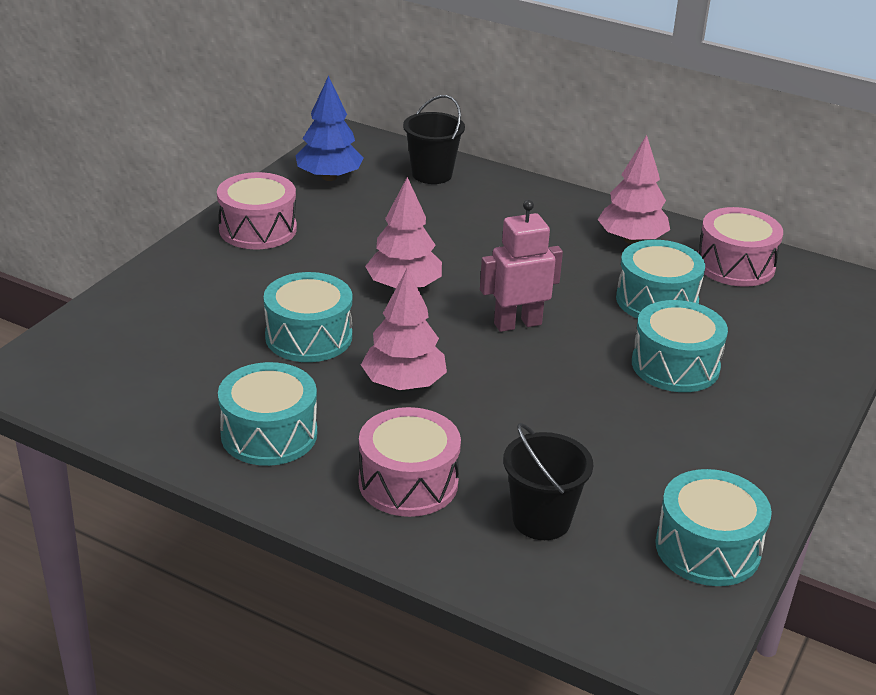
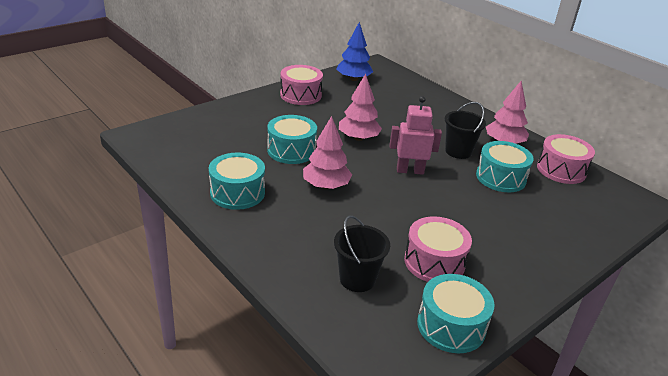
camera: 20 degrees right, 0 degrees up
(408, 482) = (294, 237): pink drum -> pink drum (434, 262)
(432, 174) = (409, 88): black bucket -> black bucket (458, 151)
(675, 365) = (491, 215): turquoise drum -> none

